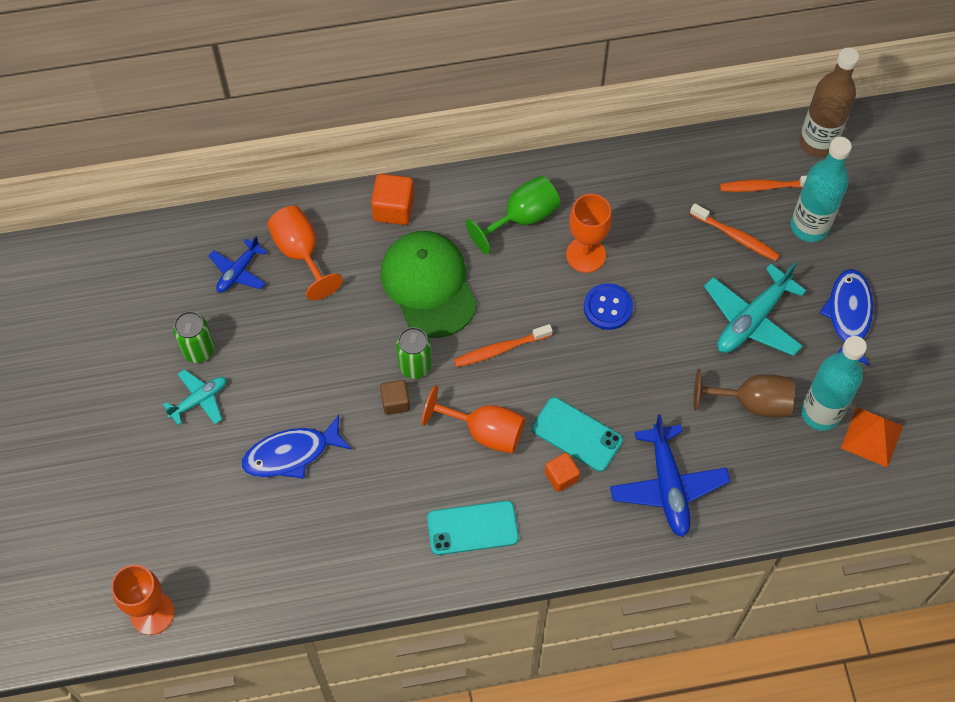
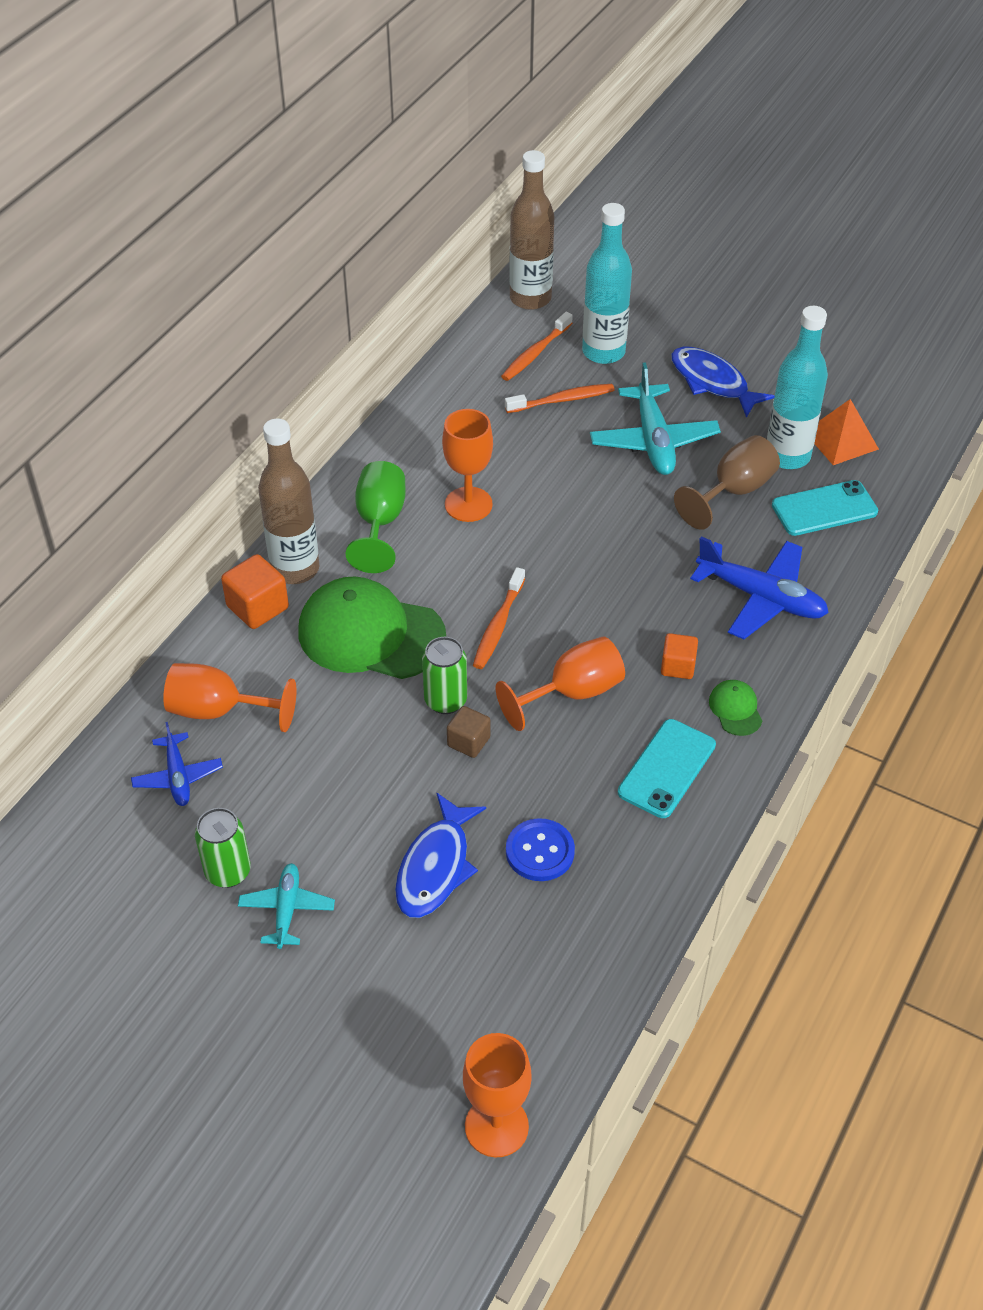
camera: 50 degrees left, 15 degrees down
(441, 203) = (295, 569): none -> brown bottle
(556, 535) = (735, 709): none -> green cap
(576, 434) = (645, 627): turquoise phone -> turquoise phone (824, 509)
(608, 307) = (538, 524): blue button -> blue button (540, 851)

